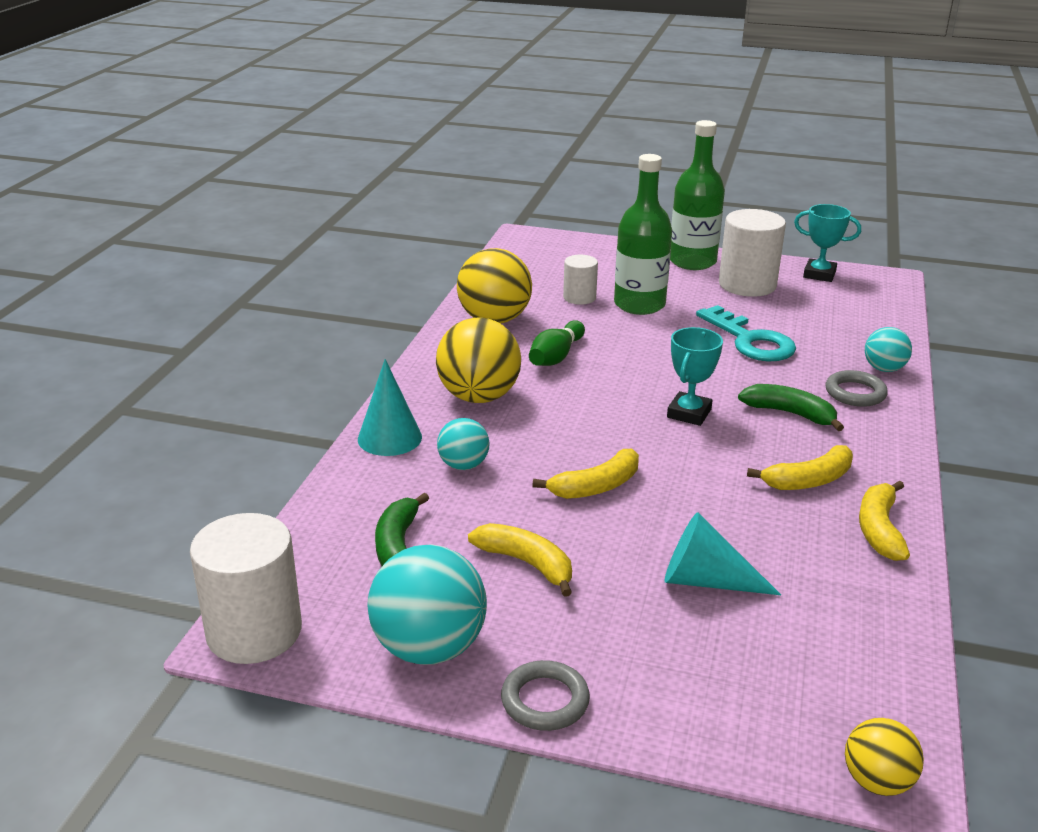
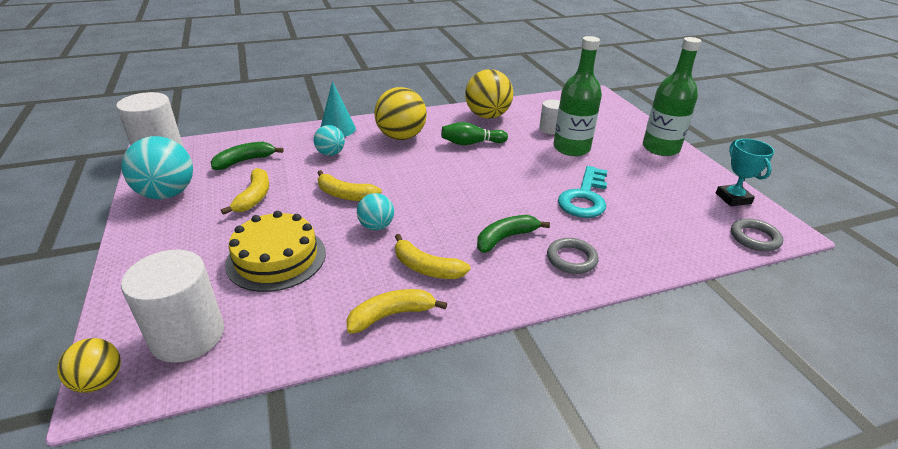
camera: 55 degrees right, 5 degrees up
(545, 700) = (138, 237): grey ring -> grey ring (754, 238)
(689, 413) = (459, 201): turquoise trophy -> none
(706, 581) = (276, 258): turquoise cone -> yellow cake
(747, 285) = (663, 175): white cylinder -> white cylinder (188, 335)
(790, 414) = (505, 238): green banana -> green banana turned 120 degrees counterclockwise
(884, 369) = (628, 263): turquoise ball -> turquoise ball (376, 226)

